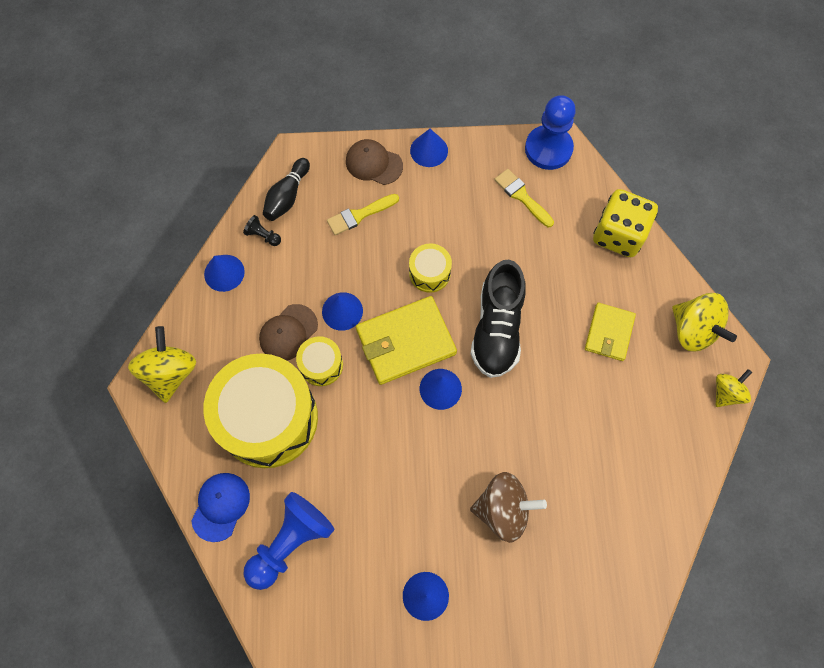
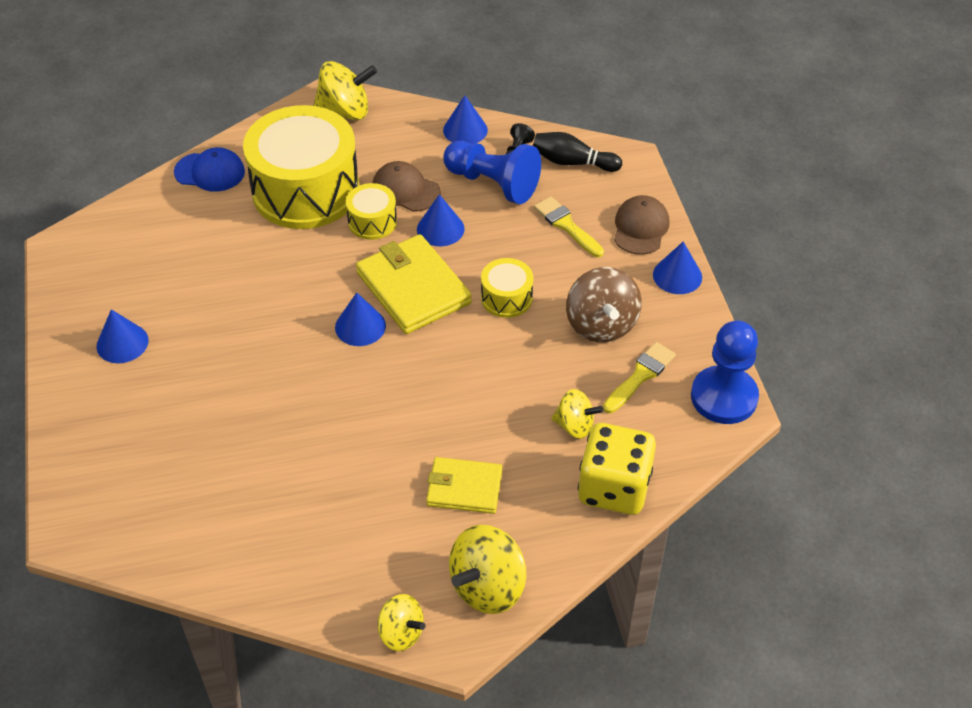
camera: 80 degrees right, 20 degrees down
(290, 542) = (176, 228): blue pawn -> blue pawn (493, 183)
(497, 329) = (446, 370): black shoe -> none
(503, 510) = (221, 400): brown spinning top -> brown spinning top (601, 325)
(562, 249) = (575, 426): none -> yellow spinning top

